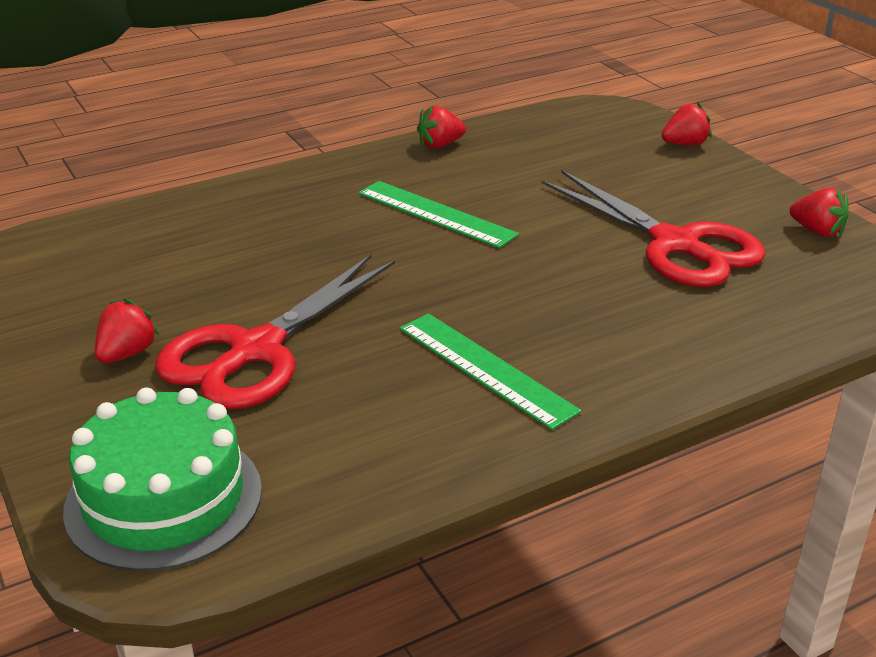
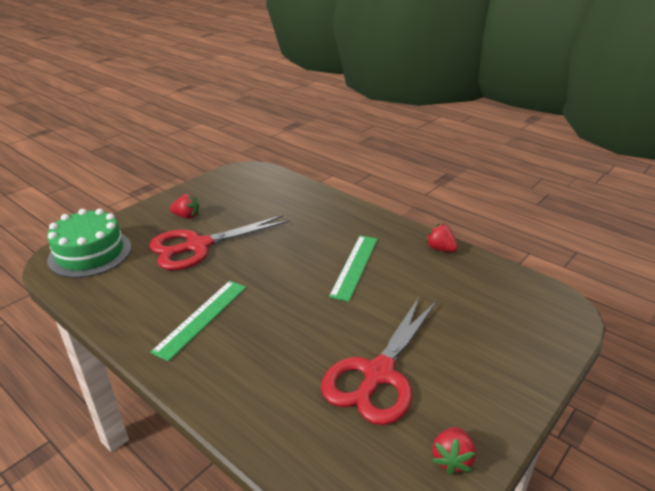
camera: 70 degrees right, 0 degrees up
(256, 350) = (198, 246): red scissors -> red scissors turned 45 degrees counterclockwise
(685, 144) = (543, 357): red strawberry -> none

